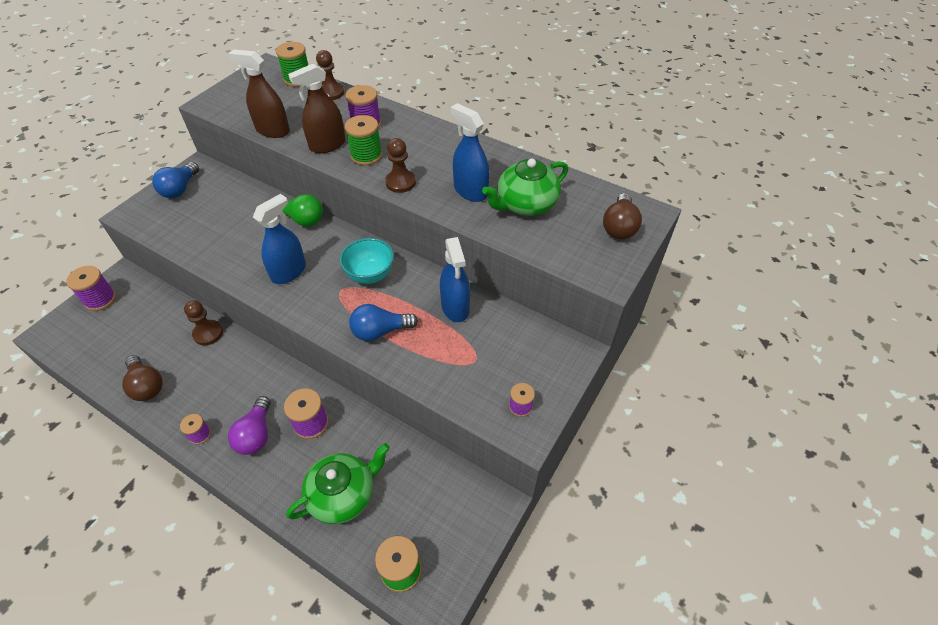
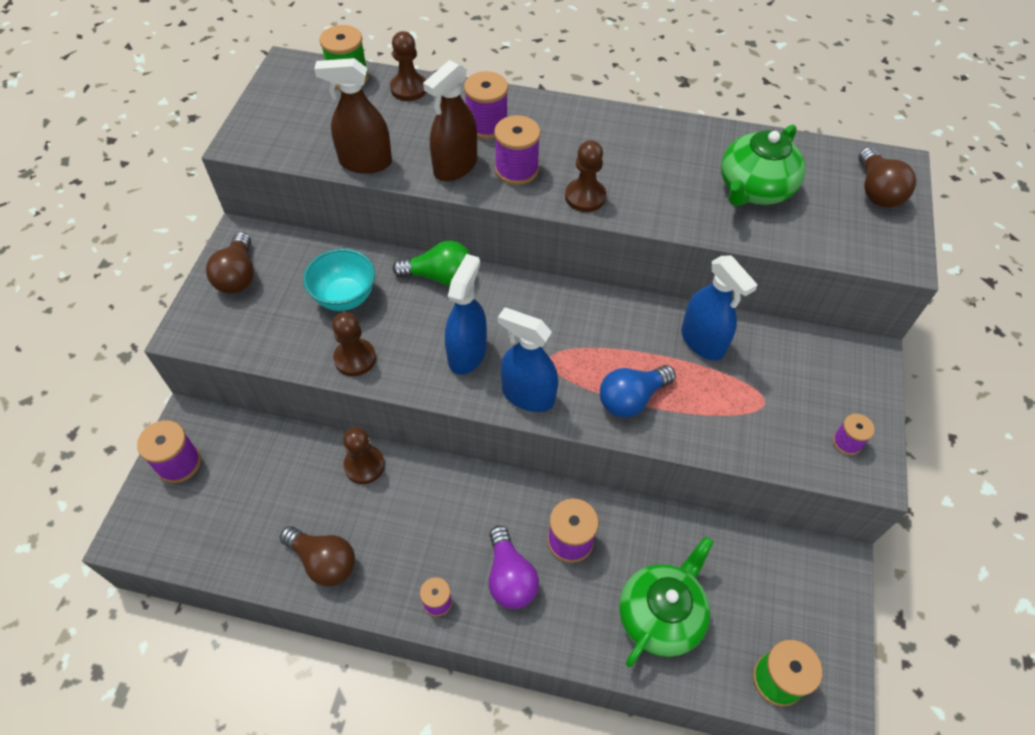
camera: 20 degrees left, 5 degrees up
(180, 189) = (238, 275): blue light bulb -> brown light bulb
(216, 256) = (355, 358): none -> brown pawn
(366, 155) = (516, 169): green spool -> purple spool
(370, 275) = (574, 328): turquoise bowl -> turquoise bowl (345, 297)
(470, 191) = (678, 187): blue spray bottle -> blue spray bottle (528, 395)

